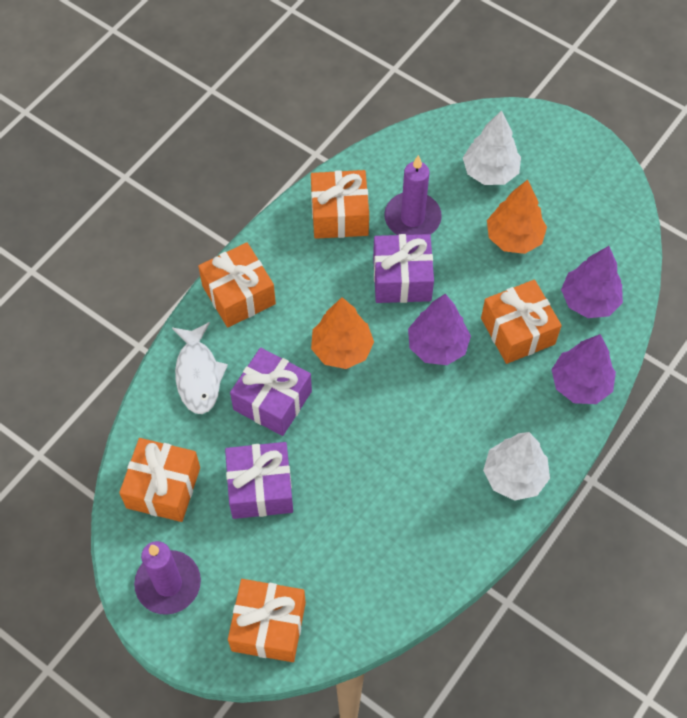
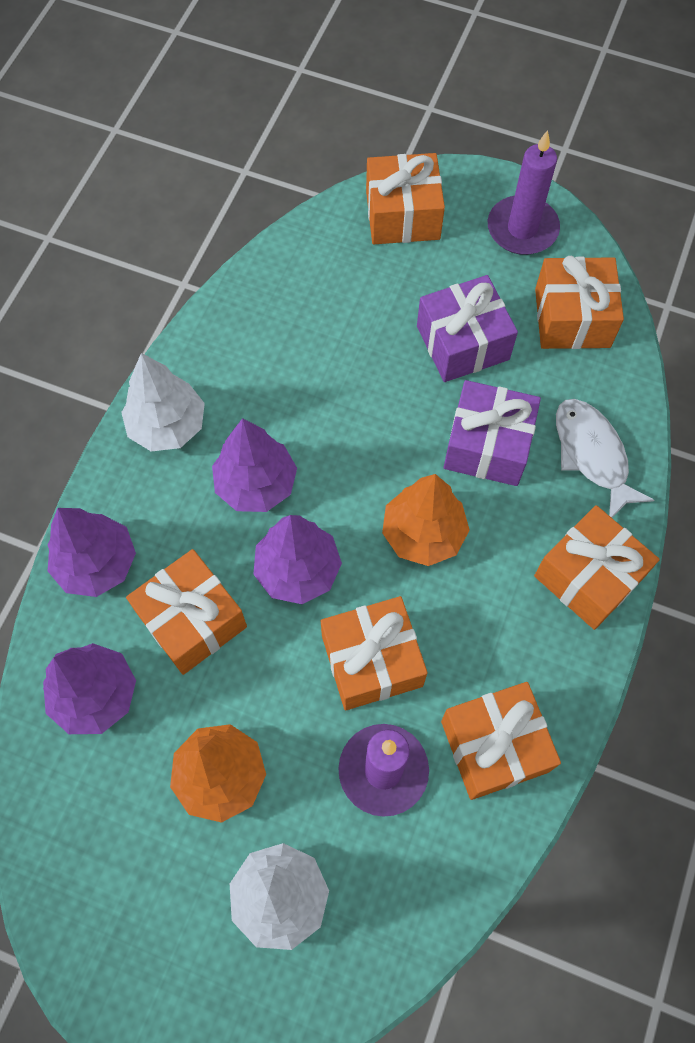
camera: 165 degrees right, 5 degrees up
(402, 278) = (372, 661): purple gift -> orange gift
(454, 413) = (256, 484): none -> purple tree

